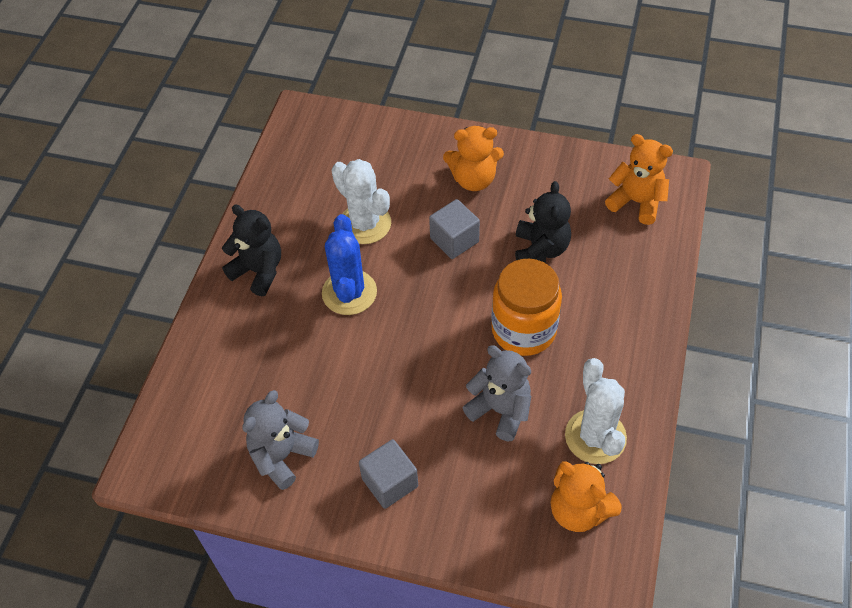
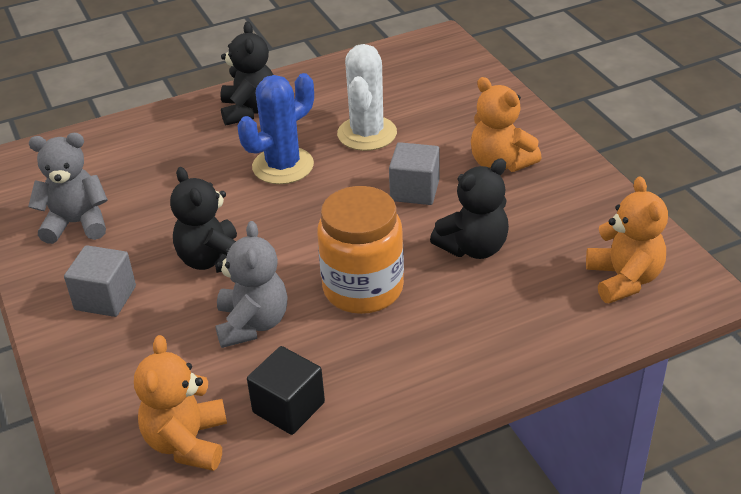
camera: 50 degrees right, 15 degrees down
(412, 394) = (213, 260): none -> black teddy bear
(595, 437) = (288, 407): white cactus -> black cube

